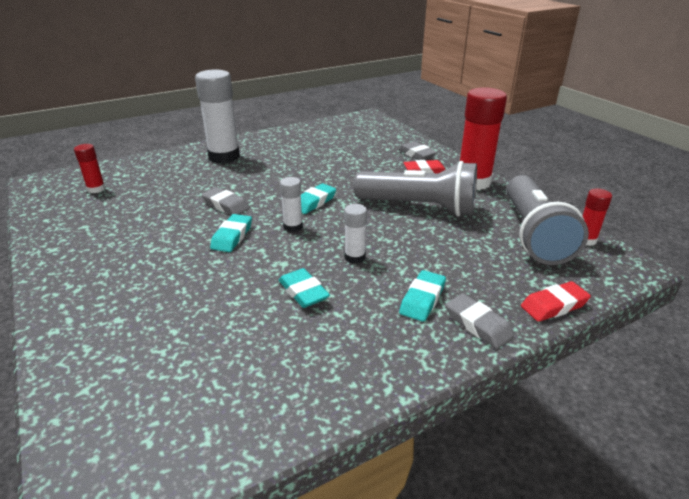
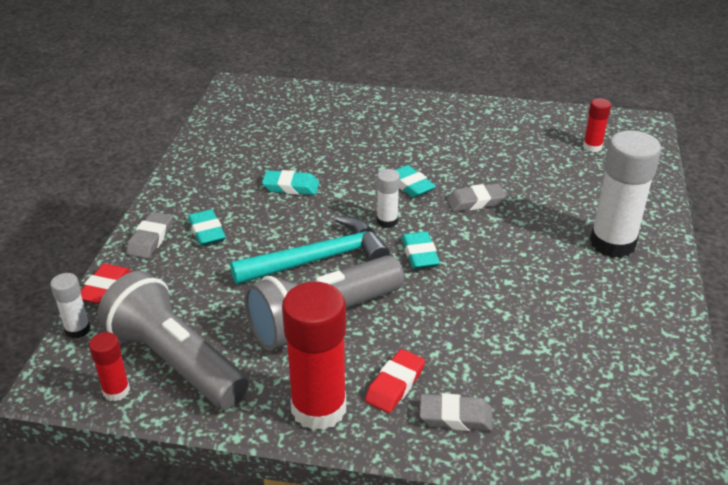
camera: 130 degrees right, 5 degrees up
(355, 257) = (298, 230): white glue stick -> white glue stick (77, 329)
(372, 233) = (319, 259): none -> turquoise hammer
(478, 324) = (150, 239): grey eraser -> grey eraser turned 75 degrees counterclockwise

